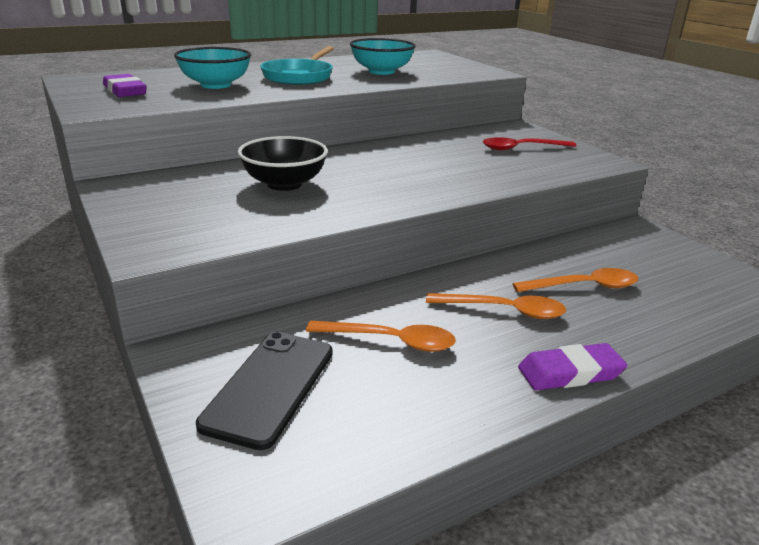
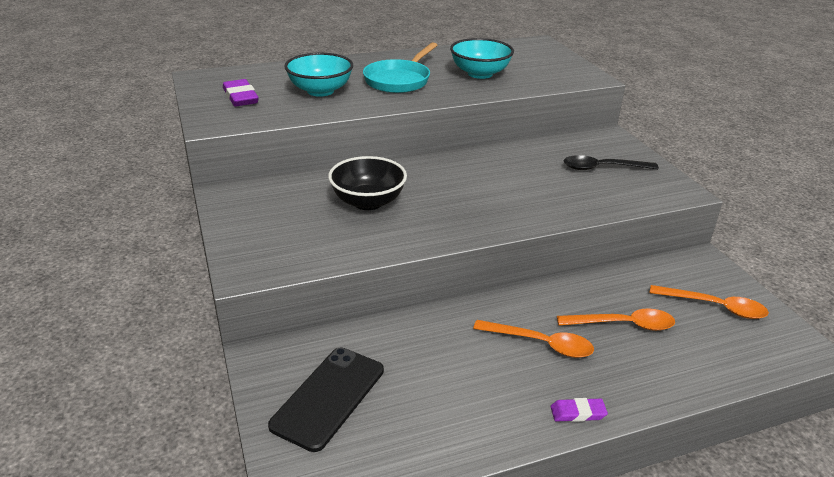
camera: 10 degrees right, 5 degrees up
(390, 341) = (433, 365): orange spoon -> orange spoon (714, 307)
(522, 148) = (602, 168): red spoon -> black spoon
(570, 372) = (578, 413): purple eraser -> purple eraser, size x0.63

